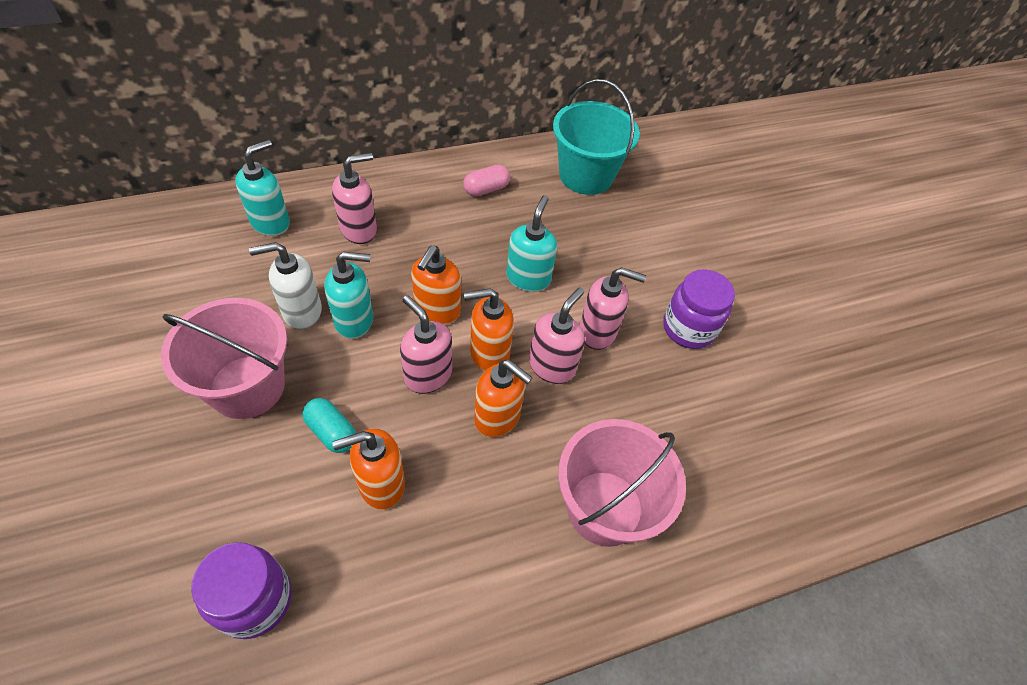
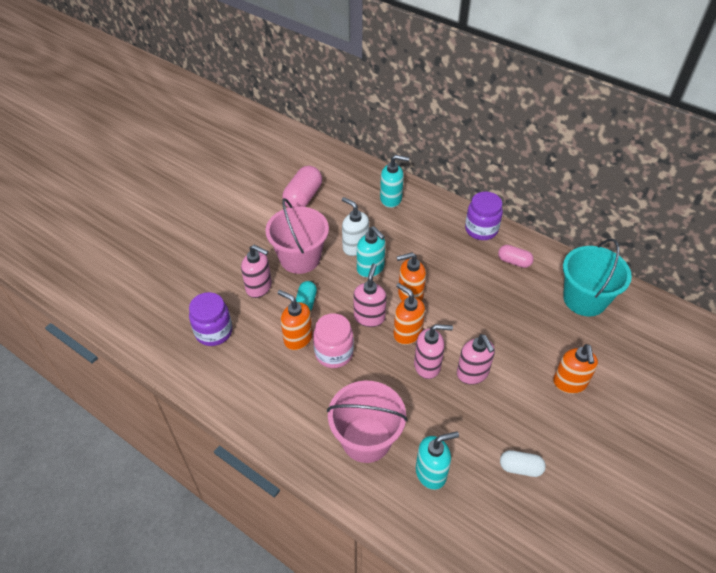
camera: 60 degrees right, 5 degrees down
(145, 308) = (303, 197): none -> pink capsule
(359, 229) = (424, 232): pink soap dispenser -> pink soap dispenser (259, 287)
(446, 455) = (334, 353): none -> pink jar
(498, 417) = (374, 361): orange soap dispenser -> orange soap dispenser (569, 383)
(528, 278) = (474, 319): turquoise soap dispenser -> turquoise soap dispenser (431, 473)
(688, 328) = (525, 418): purple jar -> purple jar (481, 229)
(743, 376) = (520, 468): none -> white capsule

